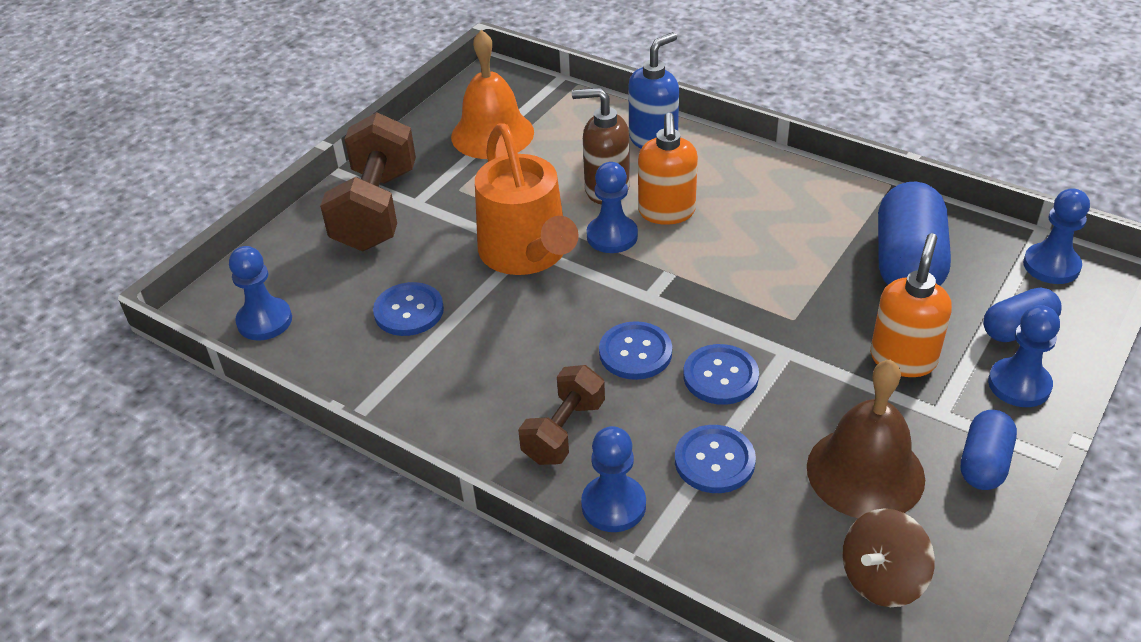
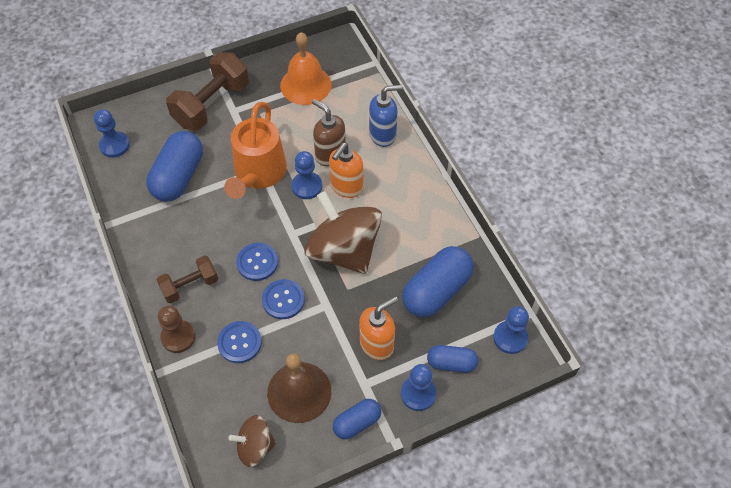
camera: 30 degrees right, 15 degrees up
(409, 311) = (178, 177): blue button -> blue capsule
(613, 505) = (178, 337): blue pawn -> brown pawn
(740, 280) = (344, 250): none -> brown spinning top

